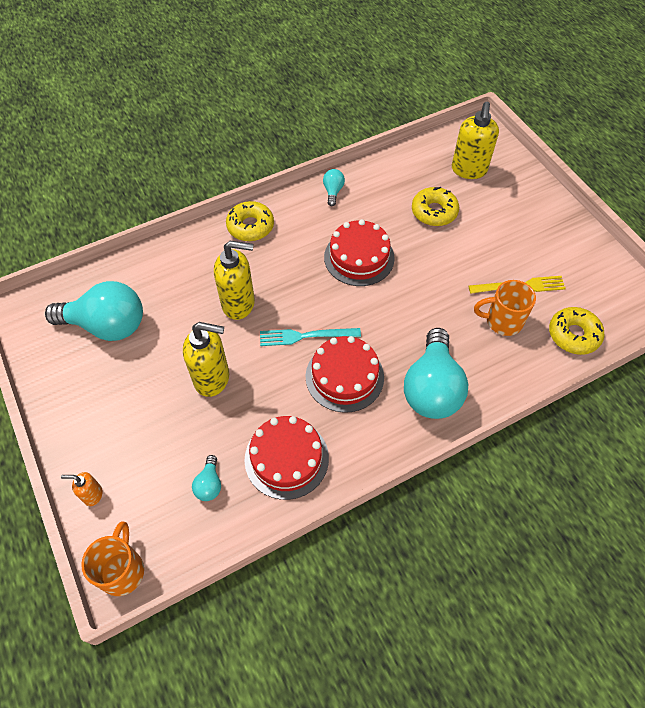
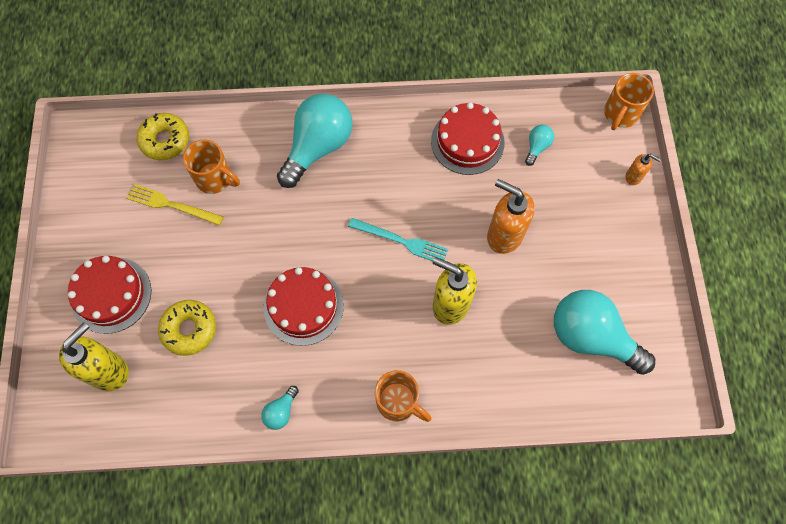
camera: 155 degrees left, 10 degrees up
(212, 378) = (504, 235): yellow soap dispenser -> orange soap dispenser
(250, 226) = (398, 402): yellow donut -> orange mug
(344, 376) = (386, 188): red cake -> red cake (111, 295)

